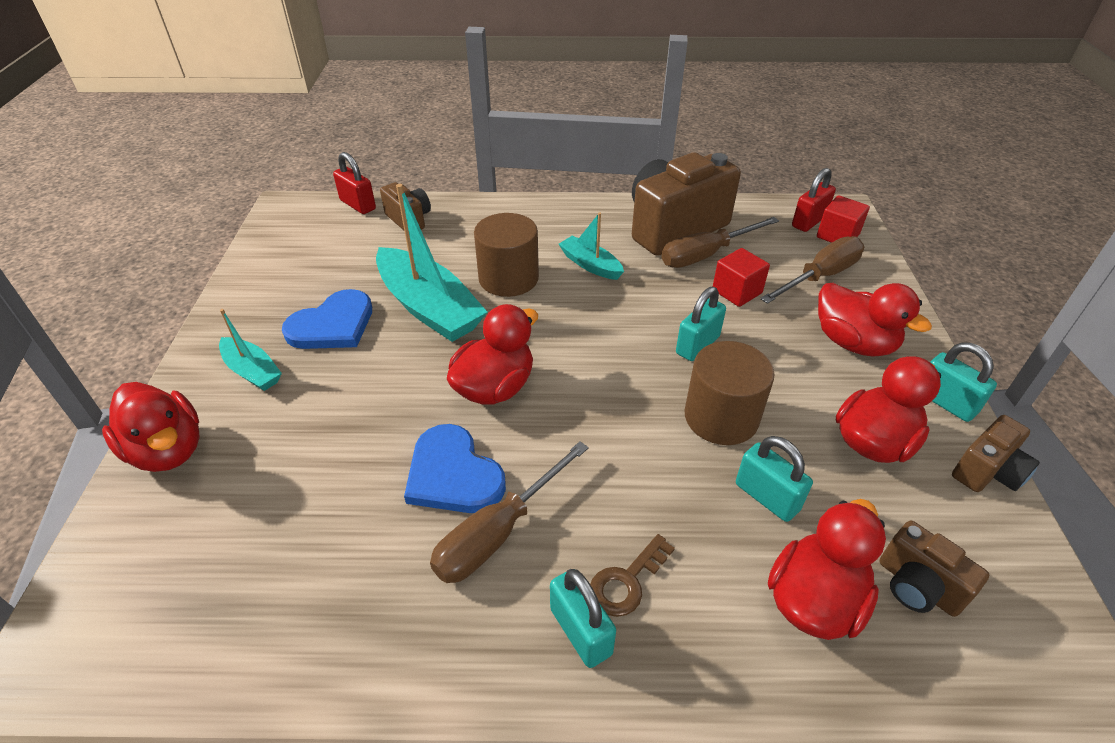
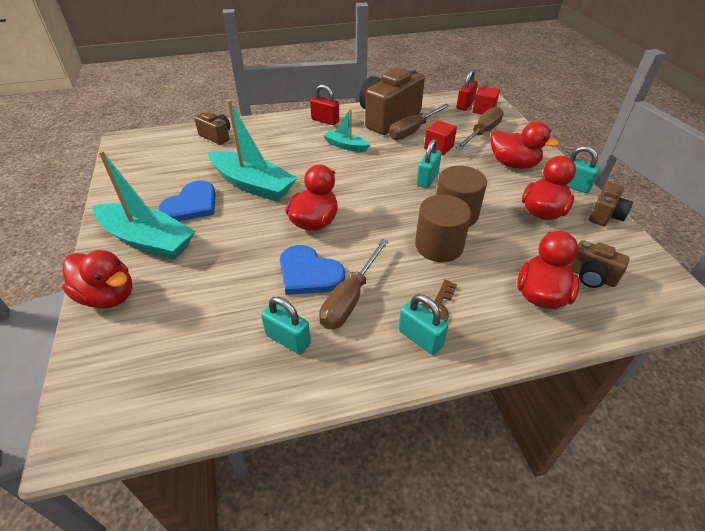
camera: 15 degrees left, 0 degrees up
(252, 371) = (147, 240): turquoise boat -> turquoise boat, size x1.90
(358, 205) = (177, 132): red padlock -> red padlock (325, 120)
(508, 278) = (297, 160): brown cylinder -> brown cylinder (439, 246)
(767, 497) = (496, 249): turquoise padlock -> turquoise padlock (288, 339)

